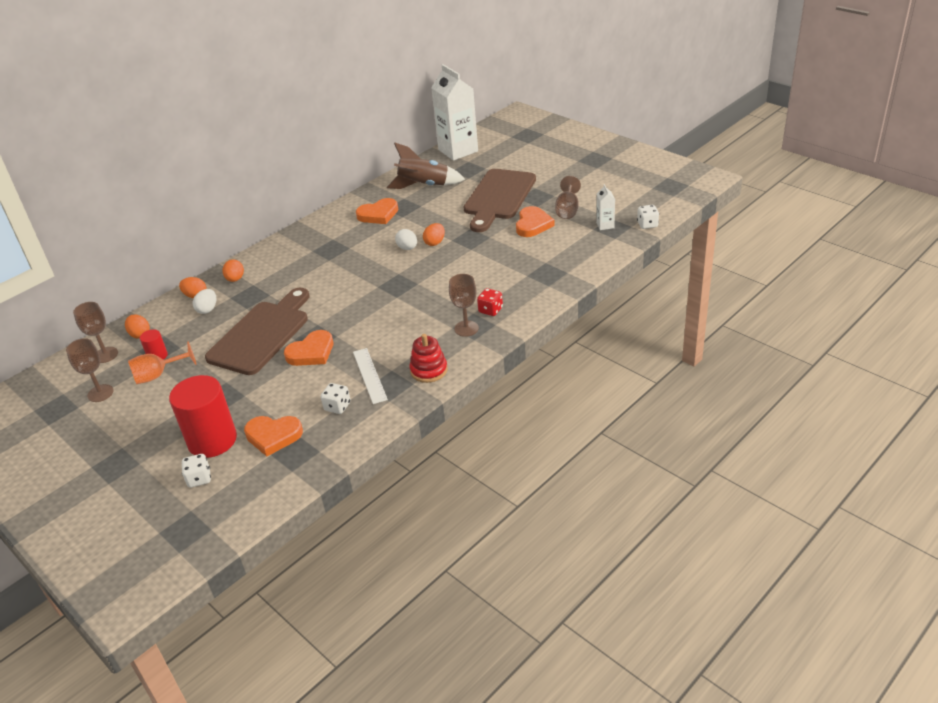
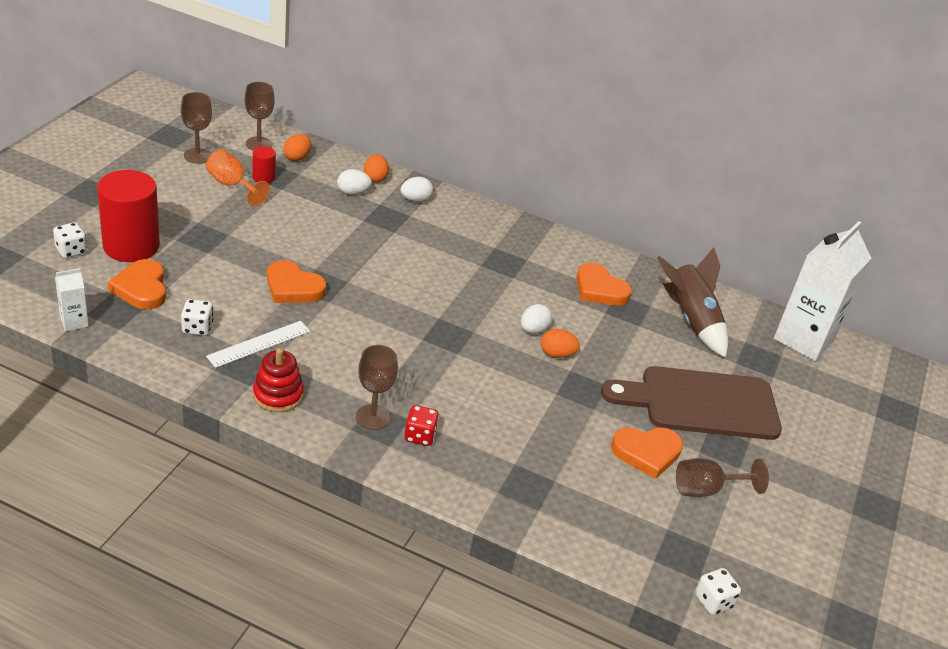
camera: 60 degrees right, 0 degrees up
(235, 279) = (415, 200): orange egg -> white egg
(262, 334) = (317, 242): brown cutting board -> none
(605, 225) = (685, 543): white carton -> white carton (74, 322)

